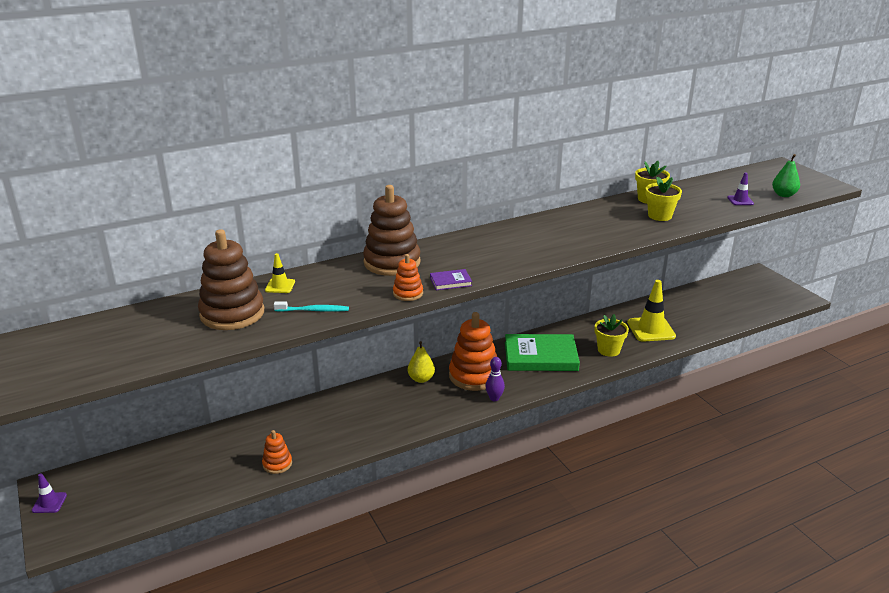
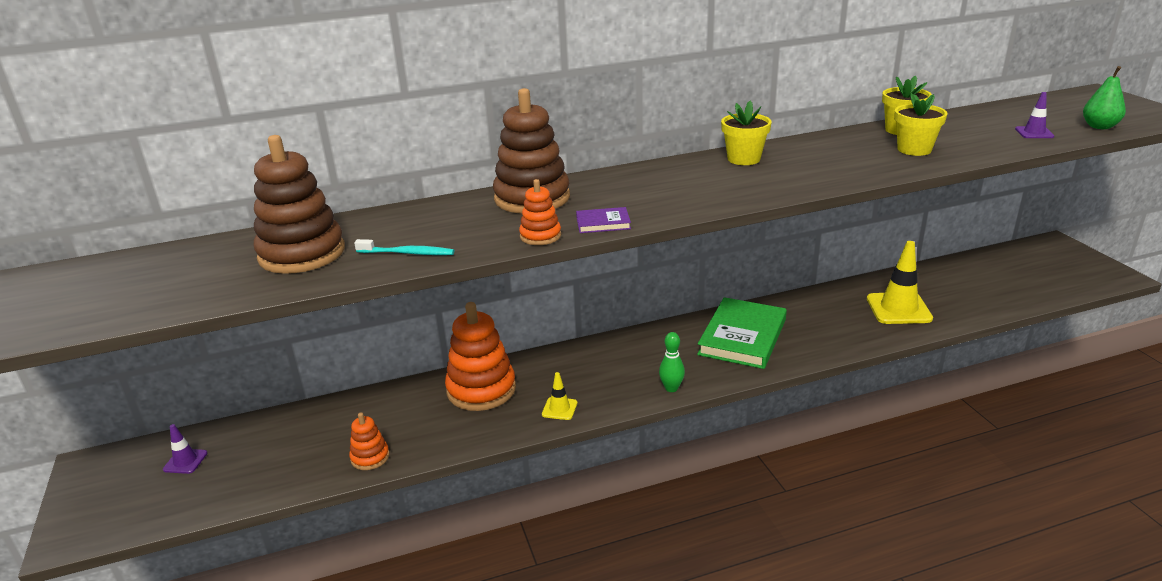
camera: 10 degrees right, 0 degrees up
(49, 503) = (81, 487): purple traffic cone -> purple traffic cone (185, 461)
(280, 286) = (377, 222): yellow traffic cone -> yellow traffic cone (559, 409)
(421, 379) = (580, 358): yellow pear -> none
(474, 376) = (649, 357): orange stacking toy -> orange stacking toy (481, 389)
(494, 398) = (671, 388): purple bowling pin -> green bowling pin
(540, 356) = (742, 337): green book -> green book turned 75 degrees counterclockwise
(608, 350) = (837, 333): yellow flower pot -> yellow flower pot (744, 159)

